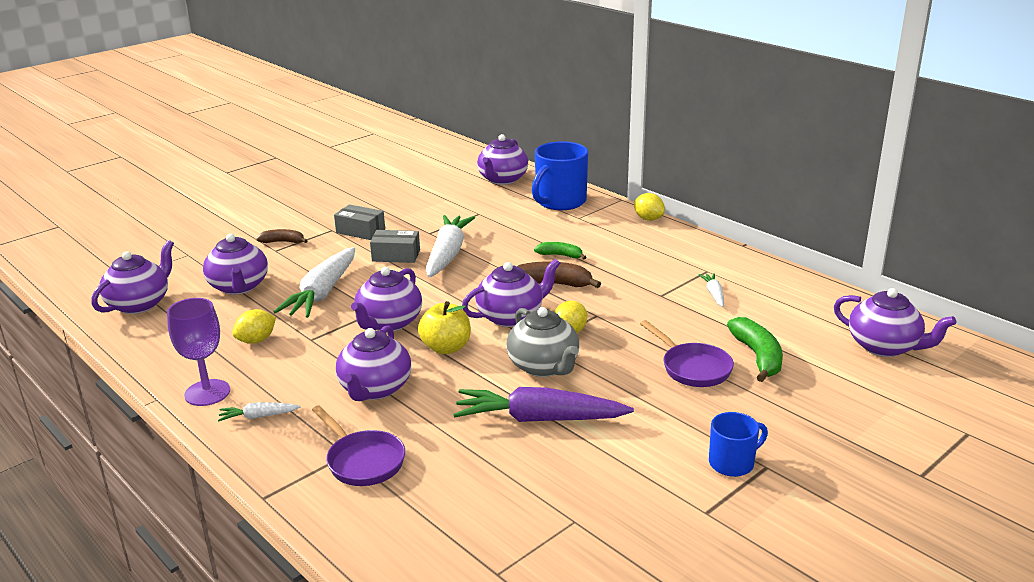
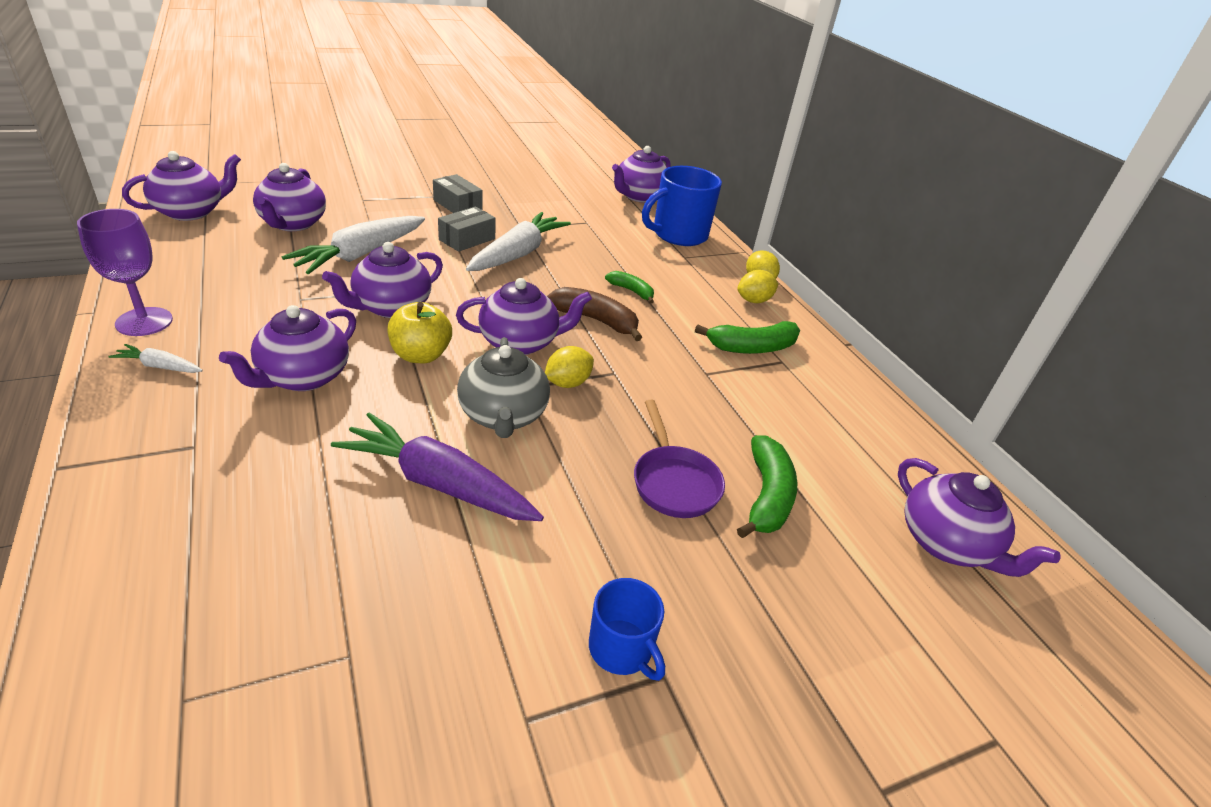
camera: 15 degrees right, 10 degrees up
(256, 340) = (249, 282): yellow lemon -> yellow lemon (753, 300)
(283, 242) = (377, 194): brown banana -> none
(363, 461) = (201, 462): purple pan -> none
(396, 255) = (467, 239): grey box -> grey box turned 75 degrees counterclockwise
(679, 268) = (752, 347): none -> green banana
(714, 294) = (769, 393): white carrot -> none
(732, 463) = (621, 649): blue mug -> blue mug turned 60 degrees clockwise

